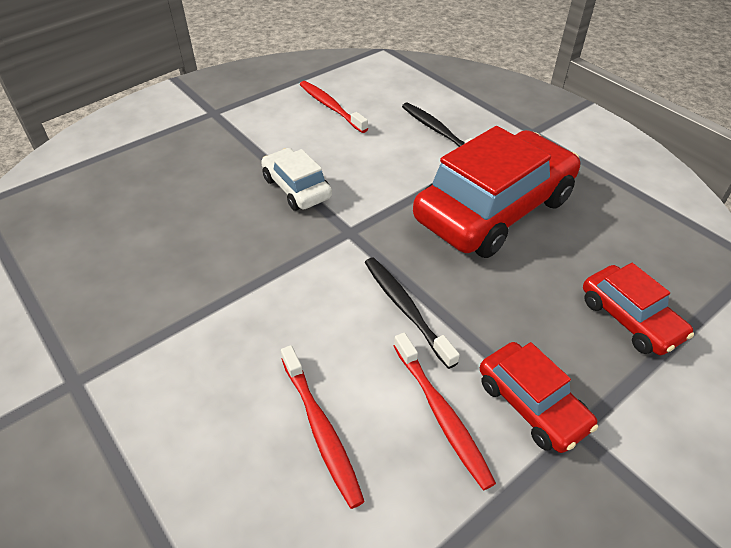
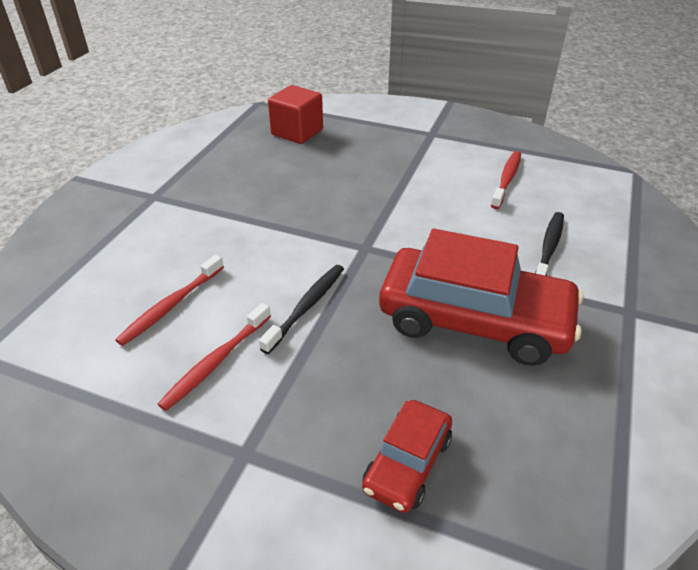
camera: 60 degrees right, 5 degrees down
(91, 198) = (297, 132): none -> red cube
(296, 188) = (388, 203): white car -> none
(532, 404) = (256, 414): red car -> none

